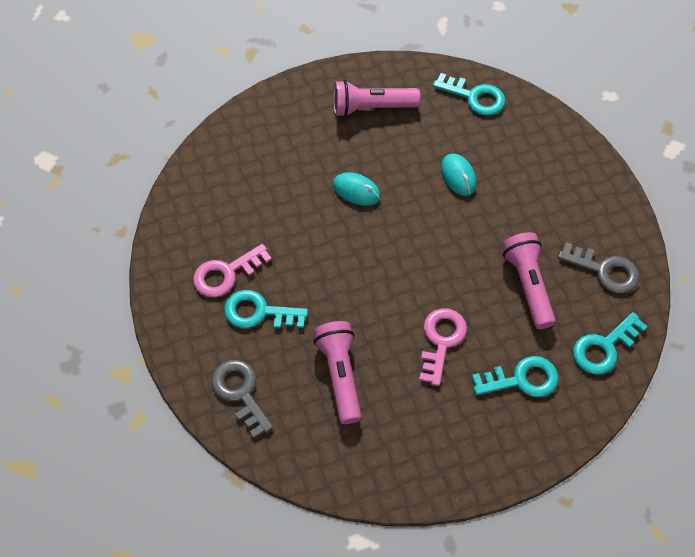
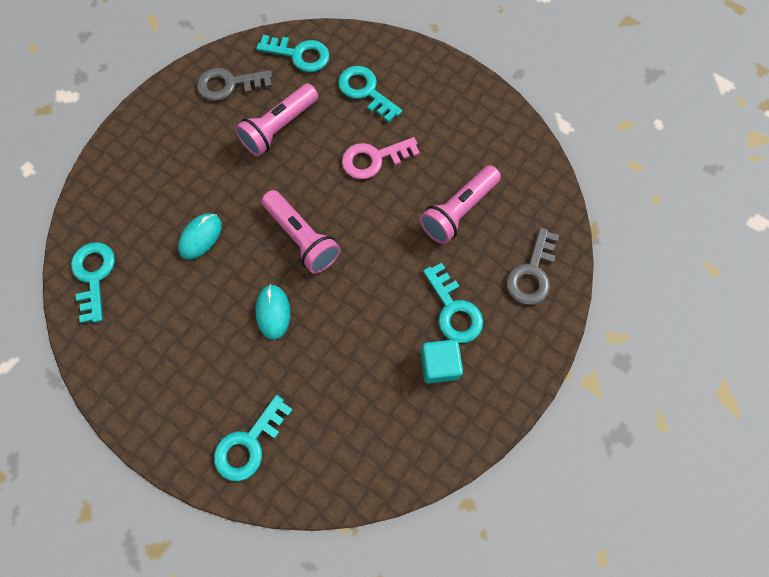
camera: 125 degrees left, 10 degrees up
(226, 274) = (439, 365): pink key -> turquoise cube
(272, 128) = (249, 444): none -> turquoise key
(371, 108) = (163, 362): pink flashlight -> pink flashlight (302, 238)
(604, 270) = (229, 85): grey key -> grey key turned 90 degrees counterclockwise

